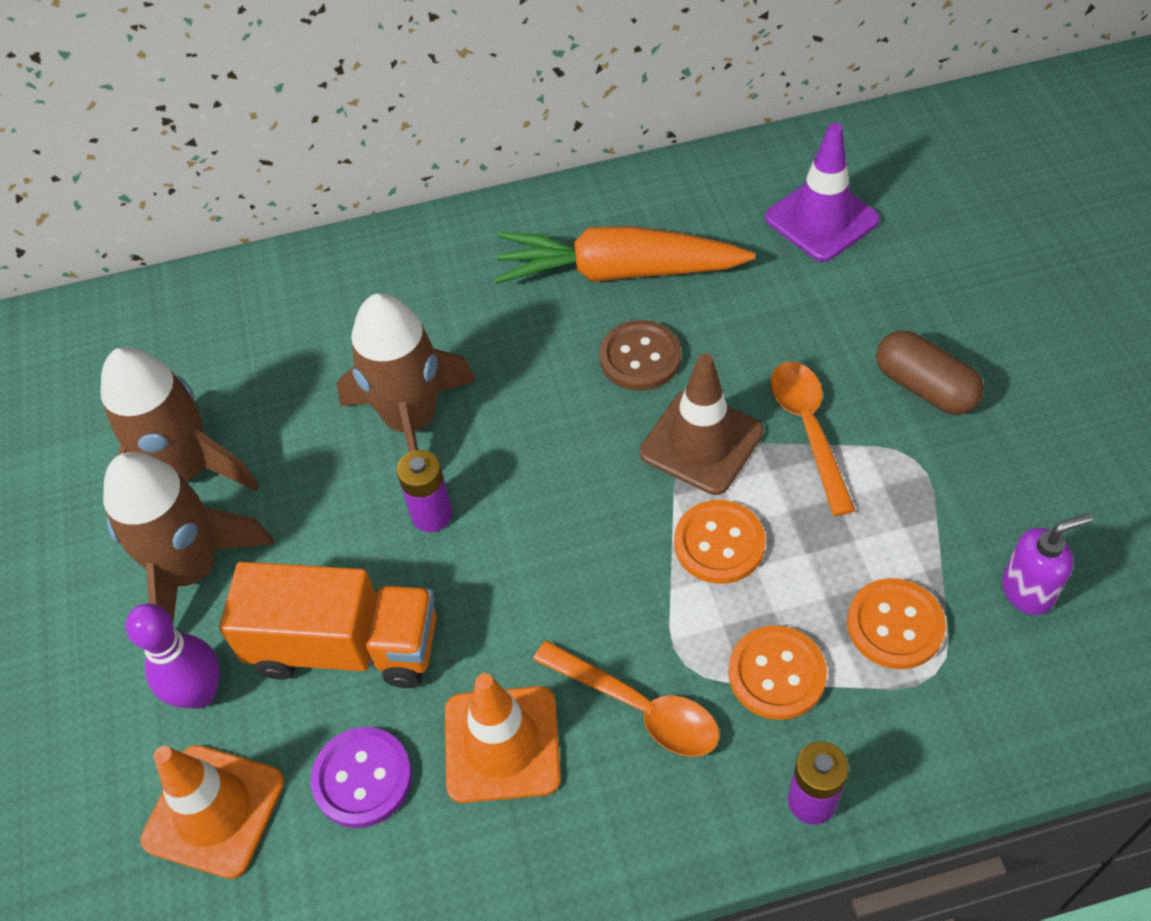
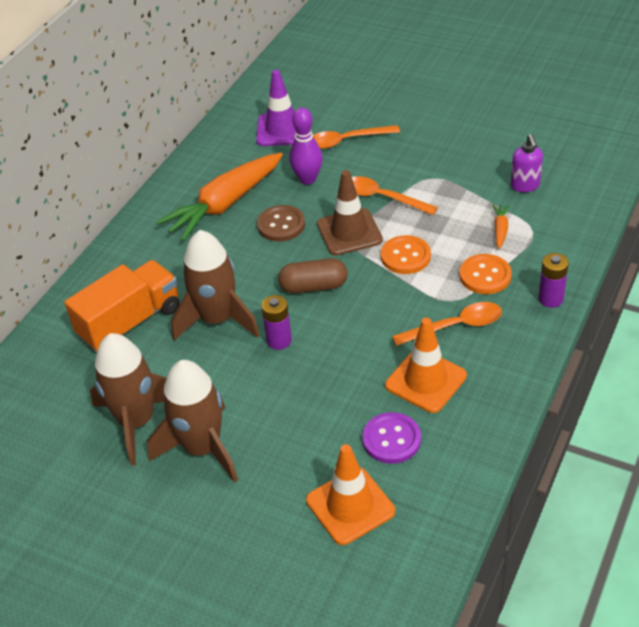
camera: 50 degrees left, 10 degrees down
(200, 693) = (278, 480): purple bowling pin -> purple bowling pin (307, 179)
(345, 646) = (315, 410): orange truck -> orange truck (130, 322)
(878, 303) = (346, 141): none -> orange spoon
(895, 625) = (500, 229): orange button -> orange carrot
(924, 387) = (403, 154): brown capsule -> brown capsule (313, 286)
(1027, 591) = (525, 186): purple soap dispenser -> purple soap dispenser turned 150 degrees clockwise

